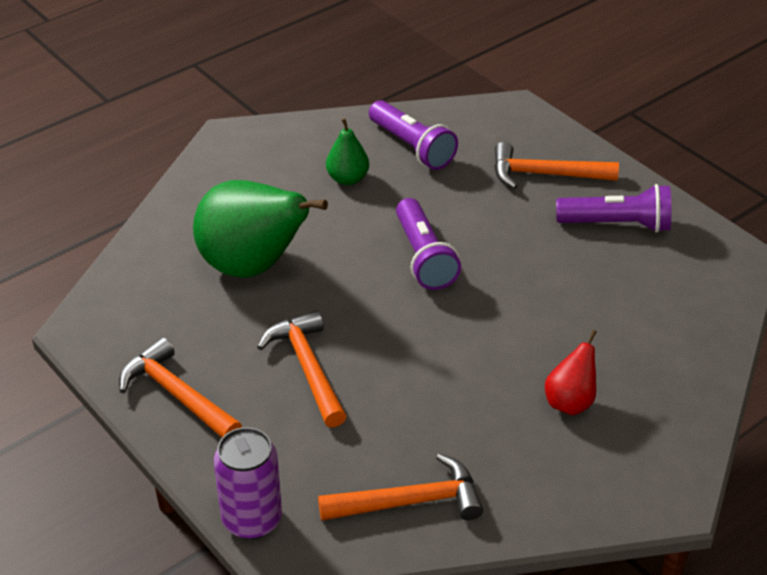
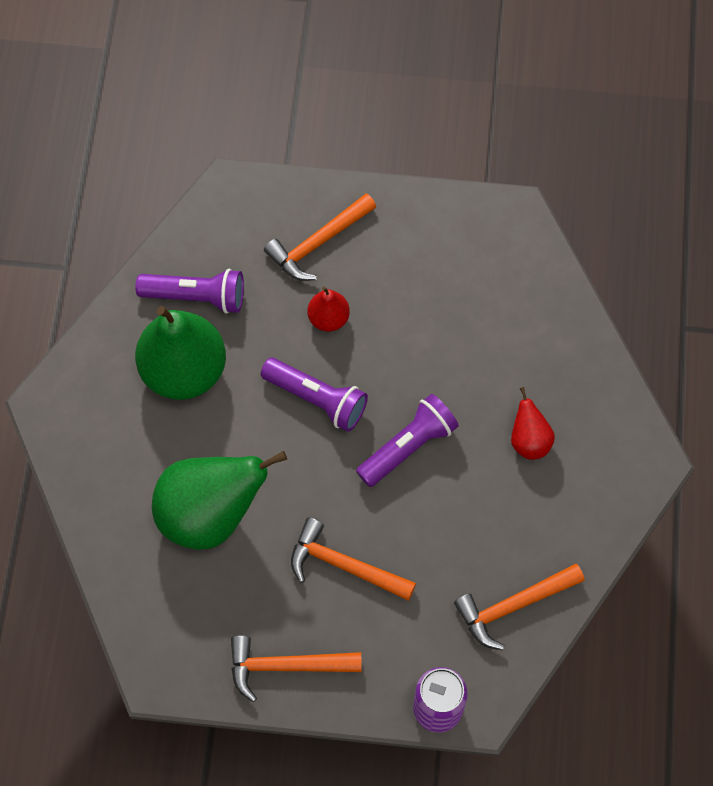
camera: 45 degrees left, 25 degrees up
(347, 179) = (184, 371): green pear -> green pear, size x2.09
(410, 501) = (513, 606): orange hammer -> orange hammer turned 150 degrees counterclockwise
(496, 219) = (328, 318): none -> red pear
(617, 224) = (412, 251): purple flashlight -> purple flashlight (408, 446)

